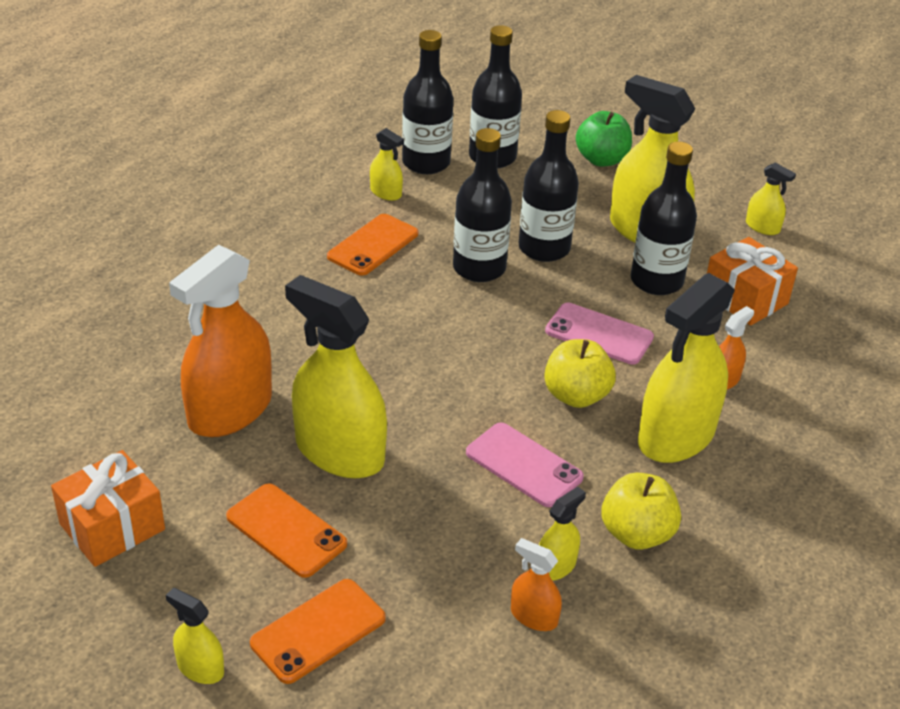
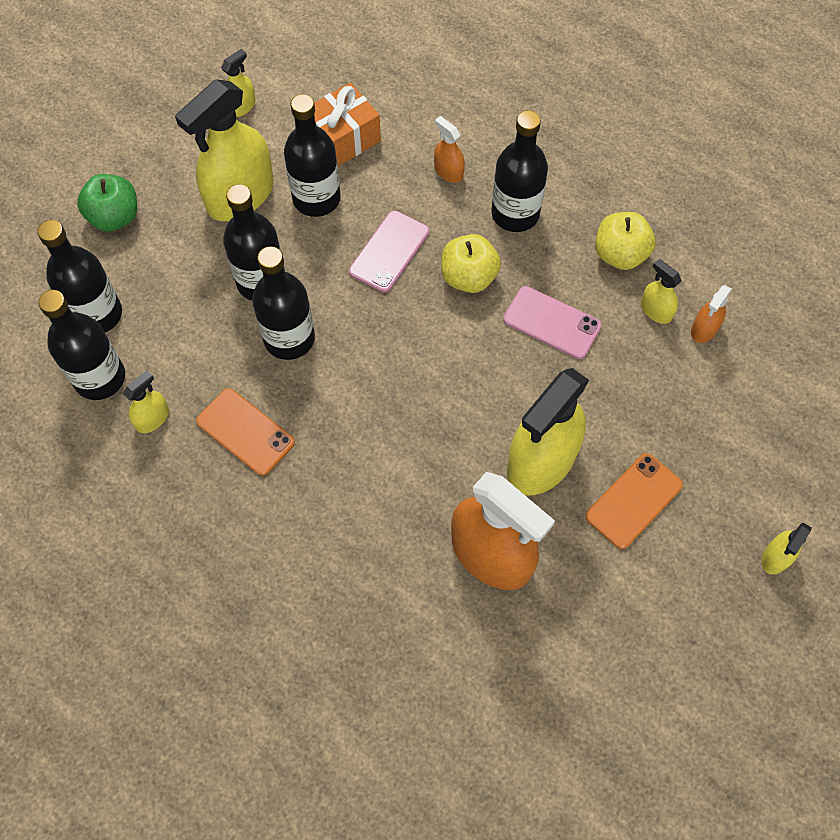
camera: 85 degrees left, 25 degrees up
(112, 527) = (639, 642): orange gift -> none
(318, 631) = (732, 474): orange phone -> none
(523, 465) = (551, 323): pink phone -> pink phone turned 75 degrees clockwise
(676, 436) = (515, 214): yellow spray bottle -> black bottle

